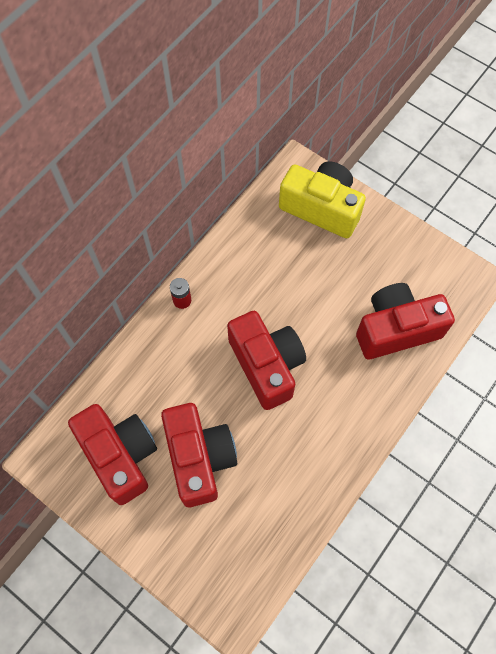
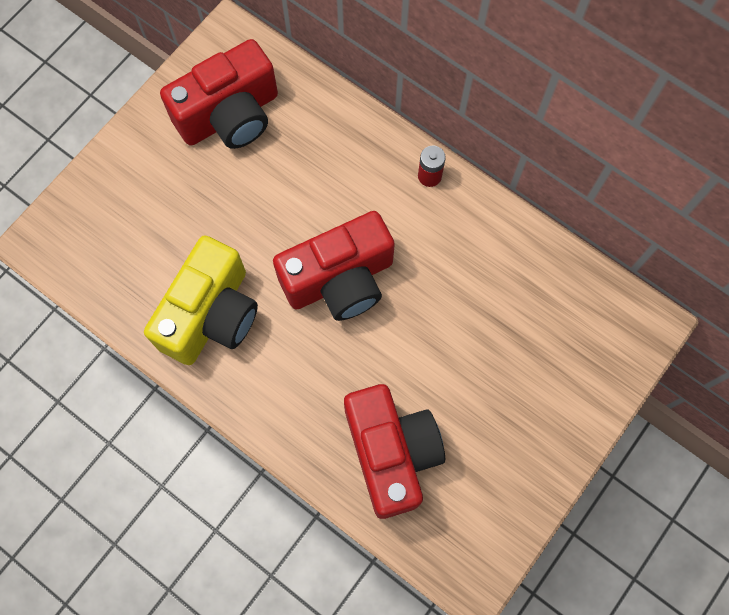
camera: 90 degrees right, 5 degrees up
(199, 458) = (222, 201): red camera -> none
(321, 208) = (580, 358): yellow camera -> yellow camera (211, 315)

